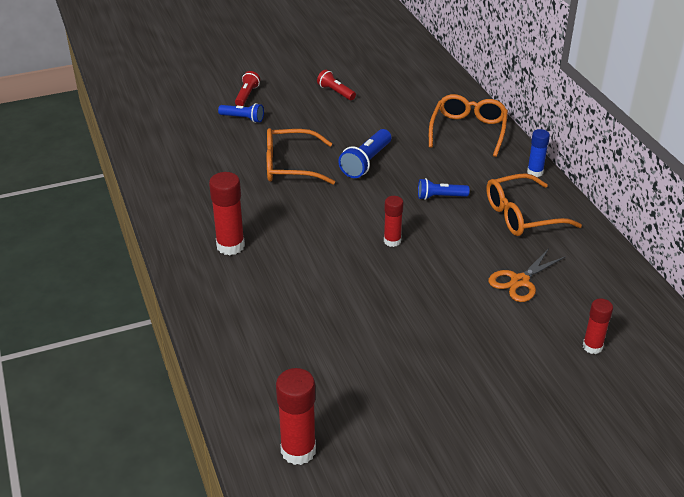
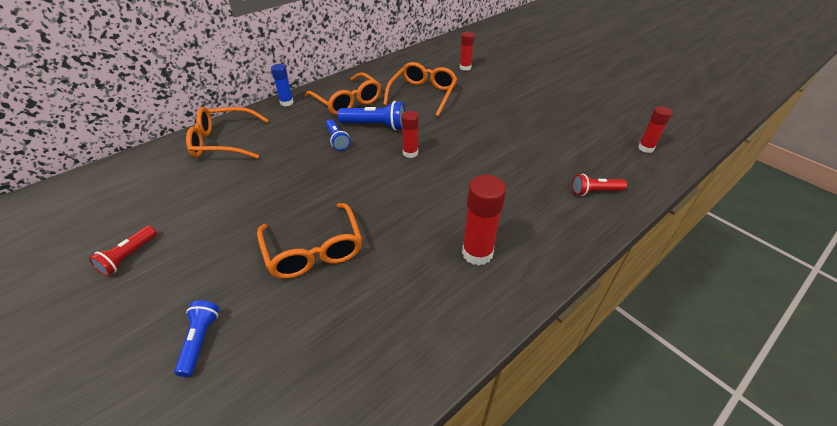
camera: 110 degrees left, 5 degrees up
(247, 95) = (123, 362): red flashlight -> red flashlight (595, 191)
(298, 450) = (646, 148): red glue stick -> red glue stick, size x0.63
(366, 162) = (293, 193): blue flashlight -> blue flashlight (375, 125)
(520, 281) = (423, 94): orange scissors -> orange glasses

